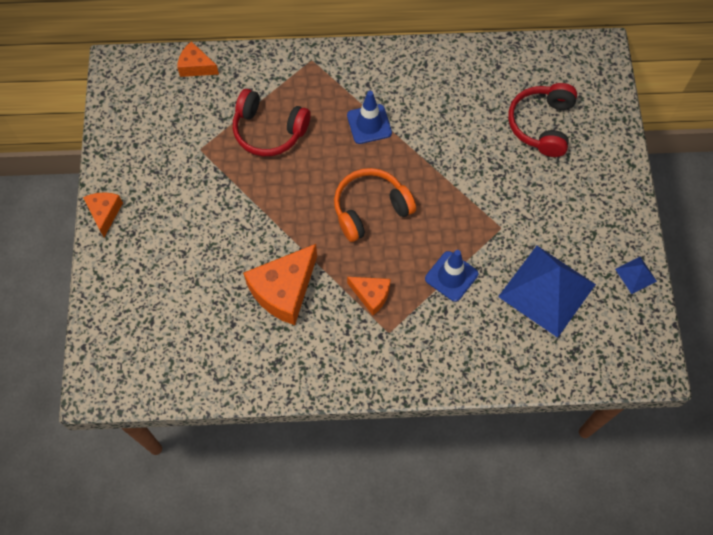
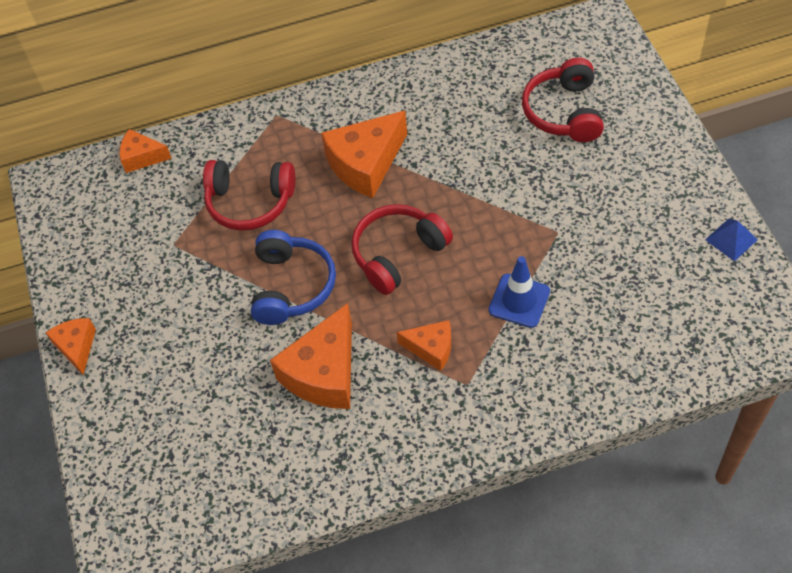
camera: 10 degrees left, 10 degrees down
(280, 211) = (292, 286): none -> blue headphones
(369, 124) = (366, 164): blue traffic cone -> orange cheese
(370, 209) = (398, 254): orange headphones -> red headphones
(546, 290) = (636, 285): blue pyramid -> none

